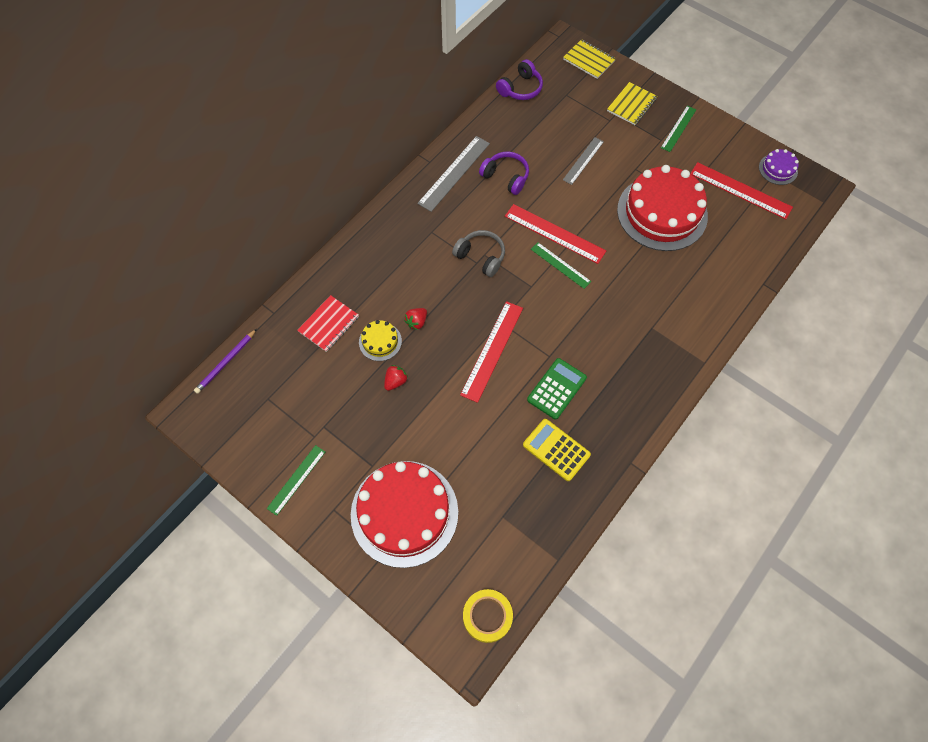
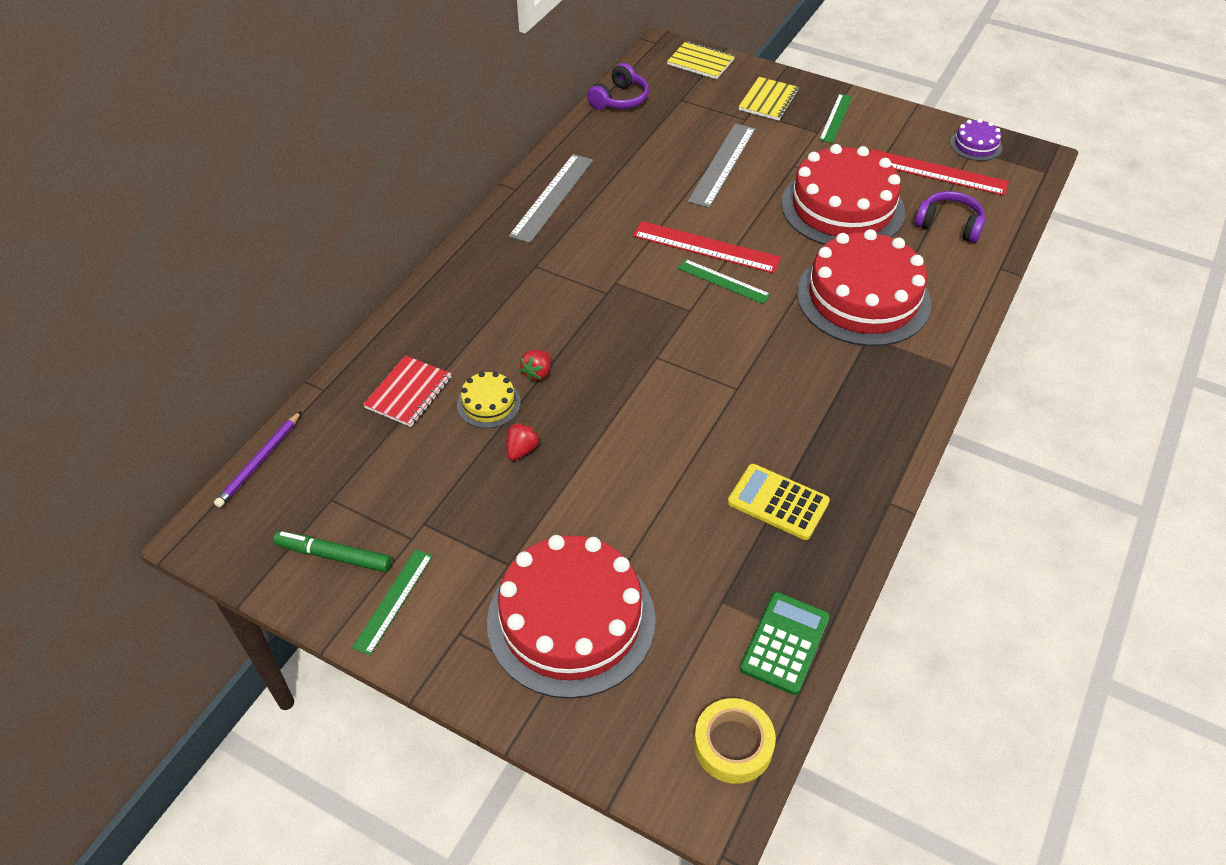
camera: 10 degrees left, 15 degrees down
(264, 441) = (334, 556): none -> green marker
(481, 257) = (611, 285): grey headphones -> none
(492, 350) = (654, 393): red ruler -> none
(506, 177) = (623, 194): purple headphones -> purple headphones (949, 225)
(556, 389) = (758, 426): green calculator -> green calculator (784, 643)
(583, 160) = (722, 164): grey ruler -> grey ruler, size x1.57
(656, 295) = (863, 298): none -> red cake

